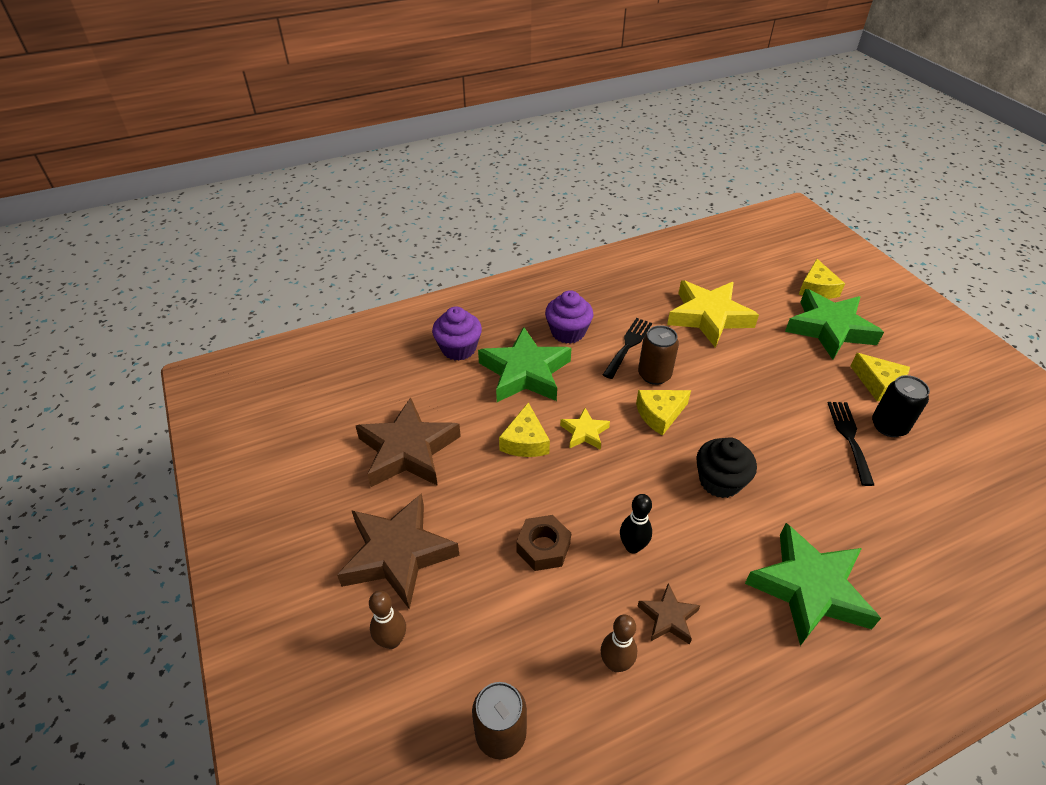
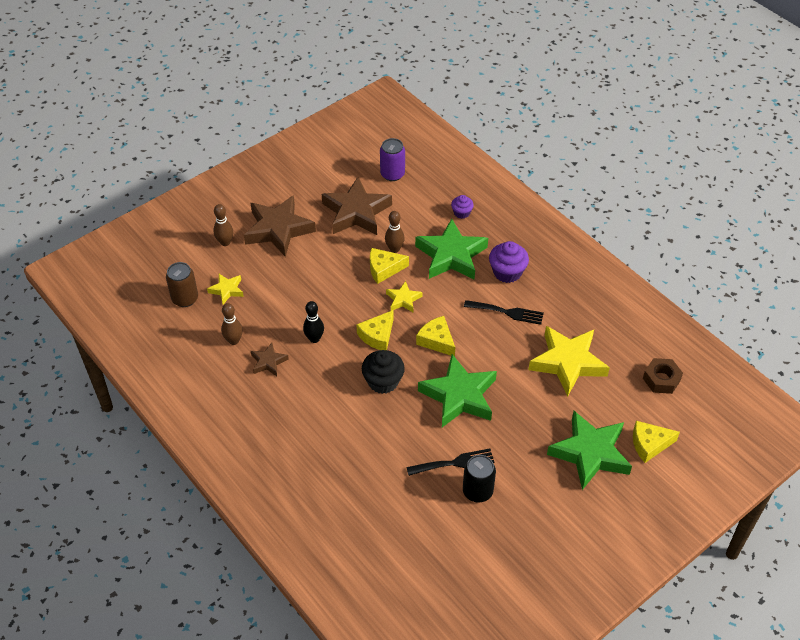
camera: 75 degrees right, 5 degrees up
(356, 398) = (392, 174): none -> purple can
(458, 348) = (461, 213): purple cupcake -> purple cupcake, size x0.59
(493, 423) = (394, 249): none -> brown bowling pin
(502, 656) = (227, 290): none -> yellow star
(543, 547) = (301, 295): brown nut -> brown nut (661, 379)
(654, 375) = (479, 333): brown can -> none
(809, 589) = (307, 434): green star -> green star (459, 396)
(878, 383) = (528, 487): yellow cheese -> yellow cheese (377, 336)

